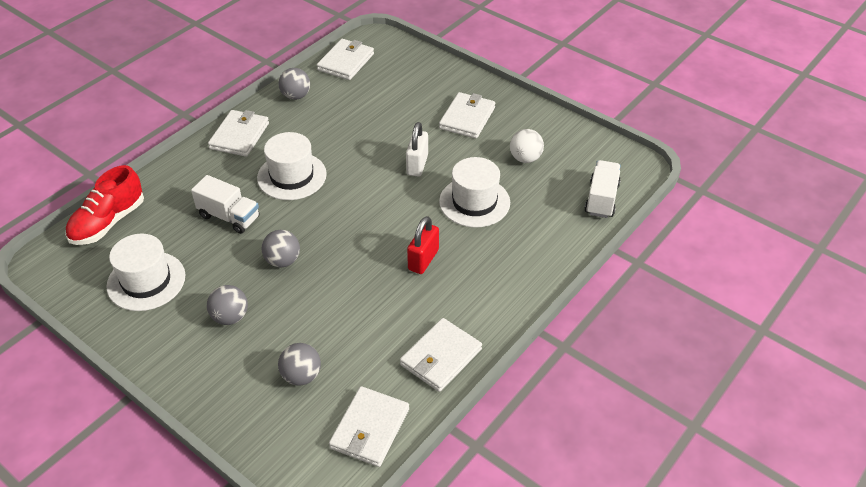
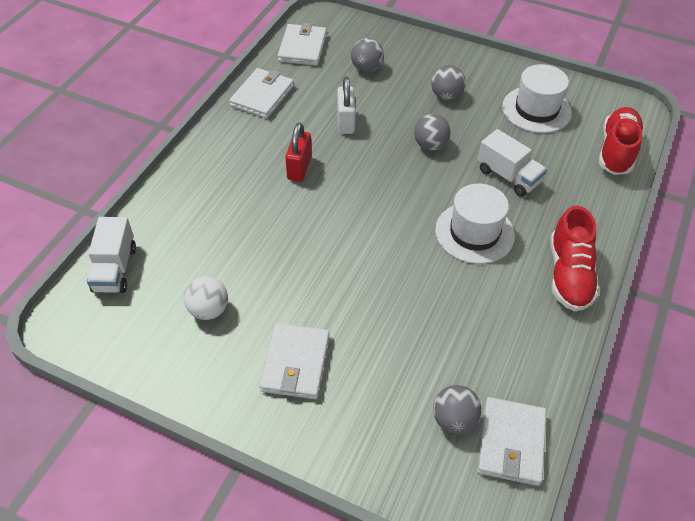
camera: 165 degrees right, 5 degrees up
(229, 217) = (508, 176): white truck -> white truck turned 150 degrees counterclockwise
(239, 136) = (569, 275): white wallet -> red shoe
(296, 96) = (542, 355): grey ball -> grey ball (454, 420)
(417, 165) = (339, 275): white padlock -> white padlock (346, 122)
(474, 202) = (261, 238): white hat -> none

